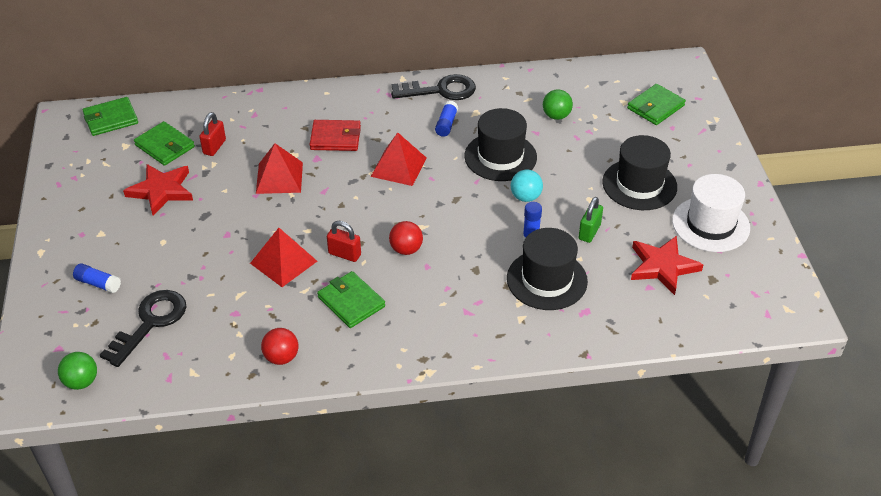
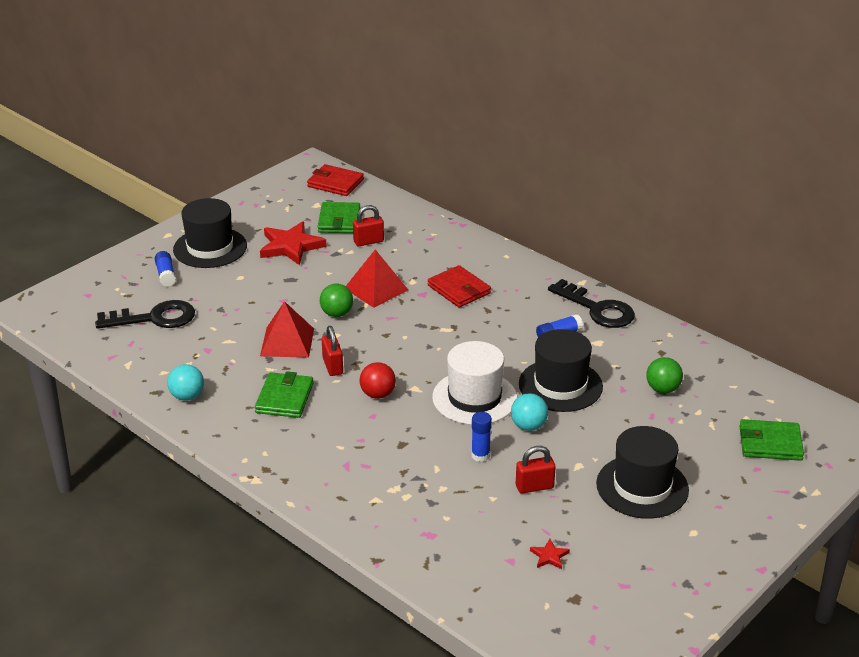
camera: 50 degrees right, 10 degrees down
(81, 382) = (68, 322): green ball -> green ball (337, 314)
(111, 119) = (335, 183): green wallet -> red wallet
(281, 357) = (187, 396): red ball -> turquoise ball
(398, 167) = (470, 338): red pyramid -> none
(547, 280) = (440, 491): black hat -> black hat (210, 248)
(589, 232) = (534, 486): green padlock -> red padlock
(662, 266) = (549, 556): red star -> red star, size x0.44
(710, 224) = (651, 561): white hat -> white hat (474, 398)

